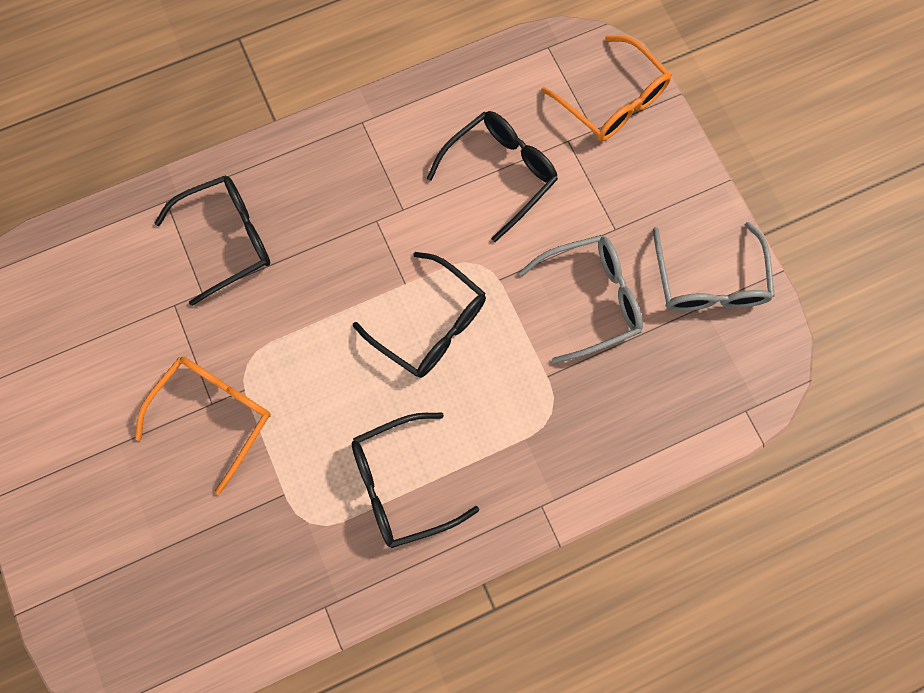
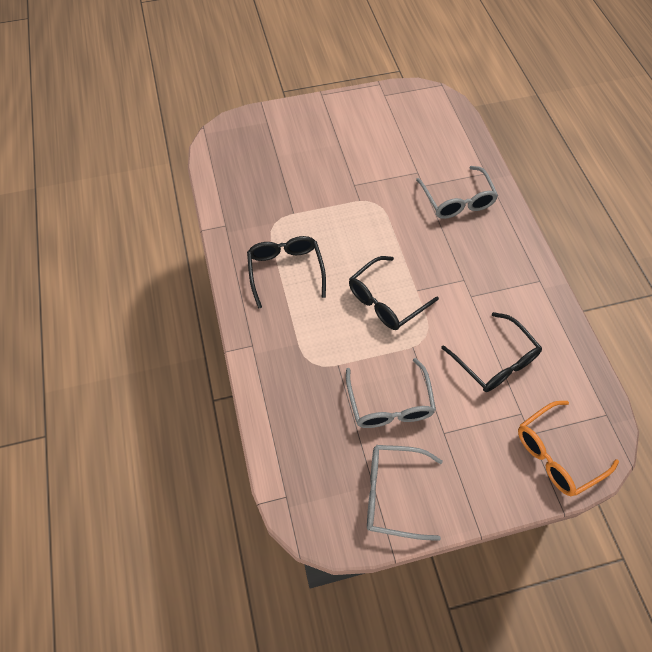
camera: 100 degrees right, 15 degrees down
(215, 414) = (347, 186): orange glasses -> none
(228, 240) = (457, 200): black glasses -> grey glasses

